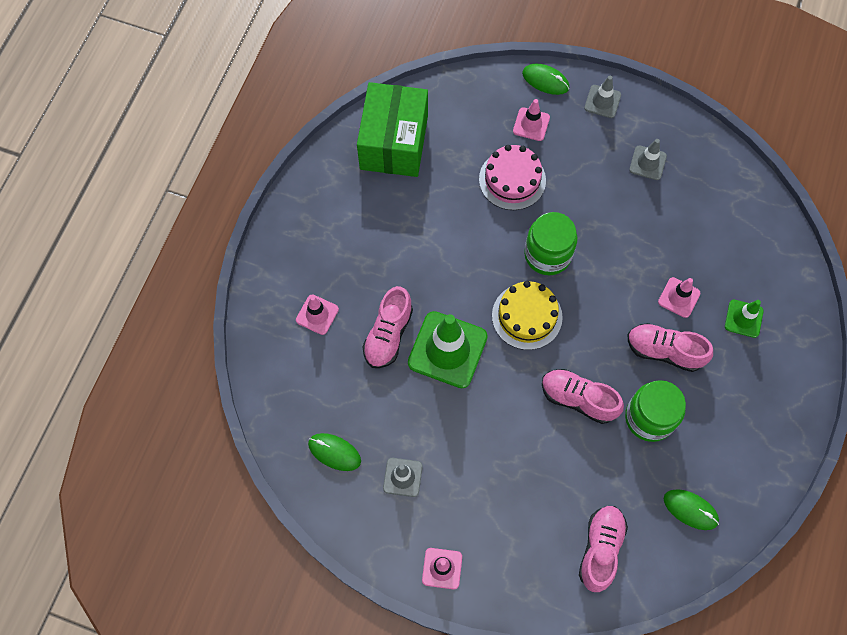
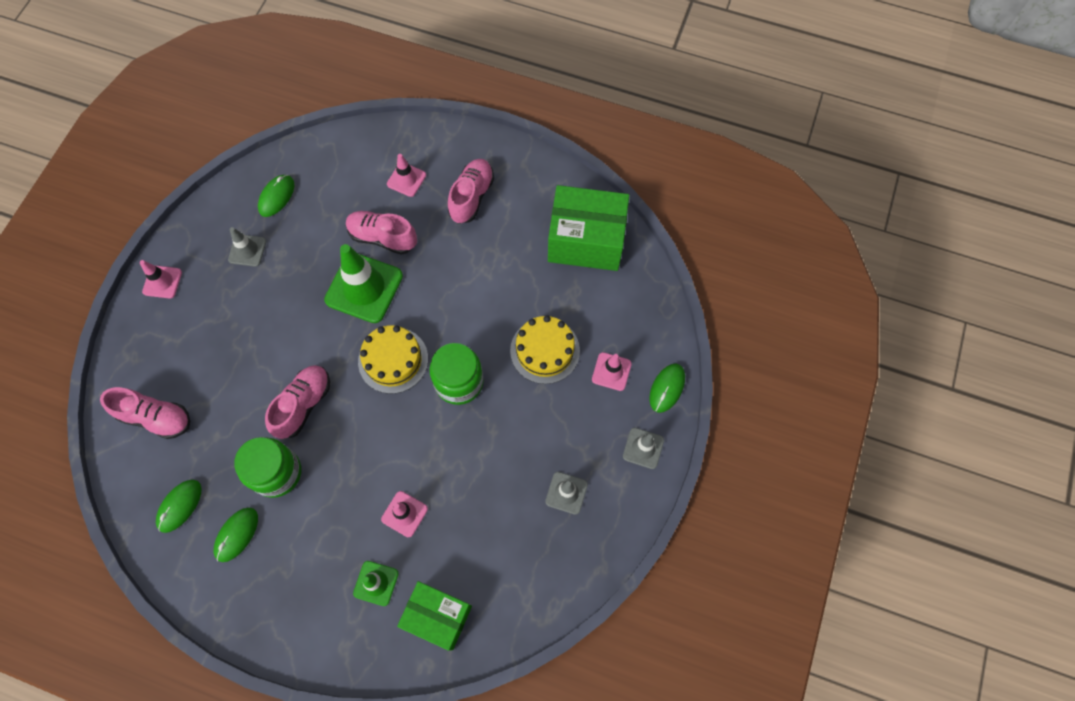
camera: 90 degrees right, 0 degrees up
(512, 180) = (545, 350): pink cake -> yellow cake
(664, 351) = (346, 493): pink shoe -> pink shoe (471, 197)
(713, 449) = (236, 534): none -> green mouse
(766, 265) = (437, 616): none -> green box

